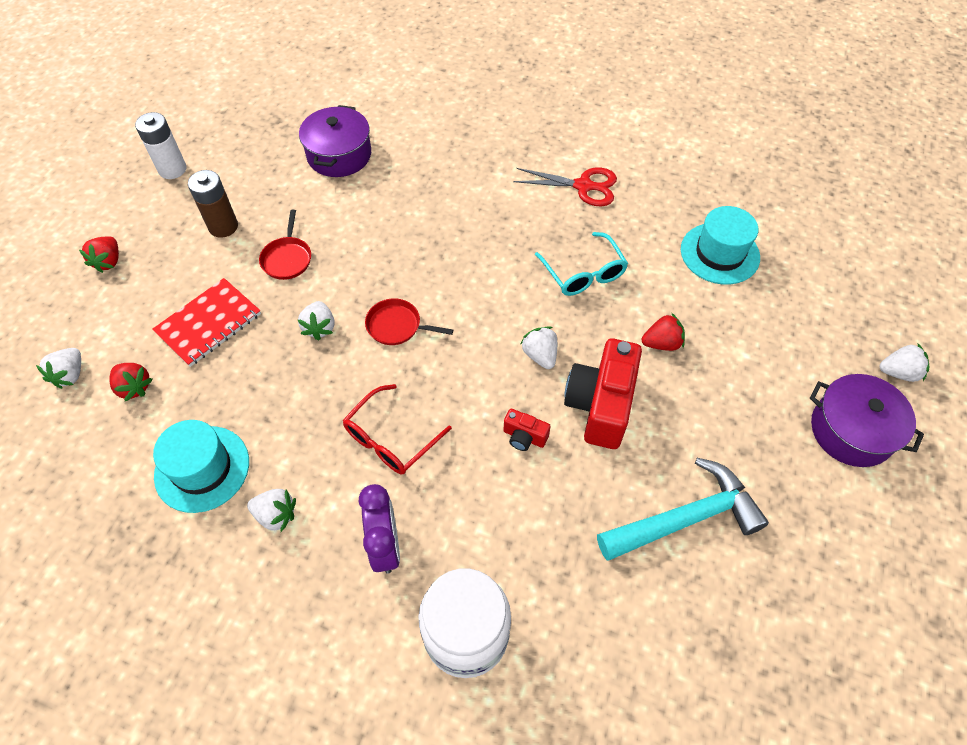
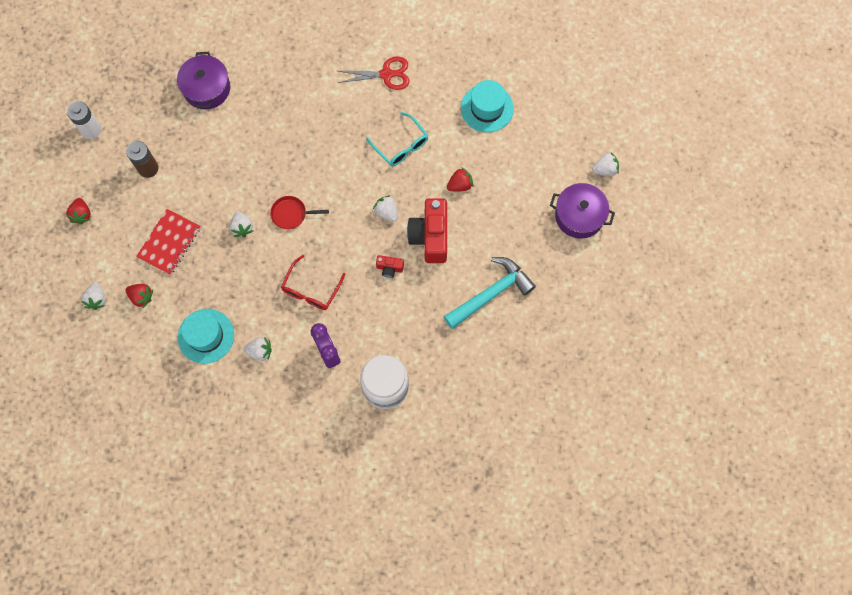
camera: 15 degrees left, 15 degrees up
(287, 259) = (202, 182): red pan -> none

